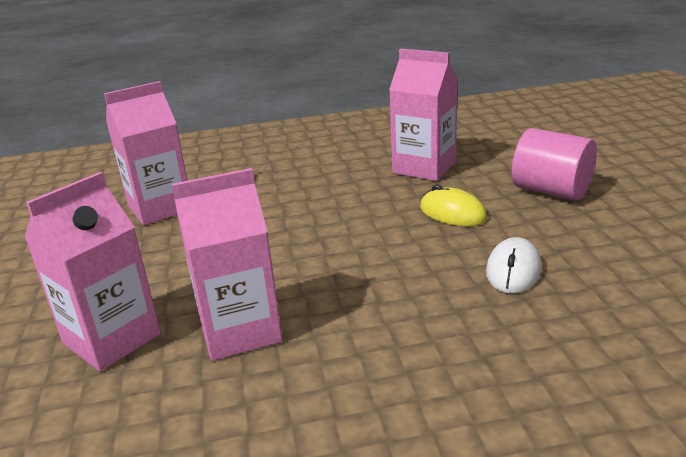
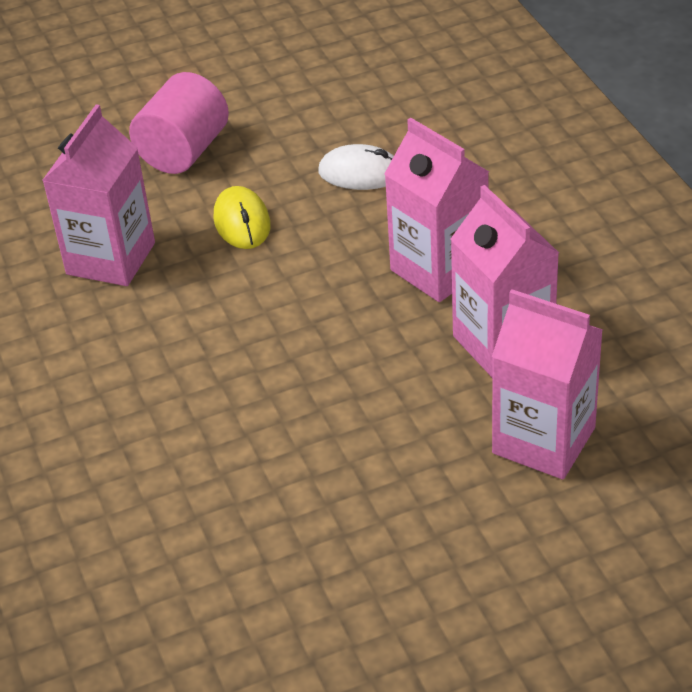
camera: 100 degrees left, 15 degrees up
(160, 208) = (240, 515): pink carton -> pink carton (439, 269)
(452, 213) = (242, 222): yellow mouse -> yellow mouse turned 45 degrees counterclockwise

